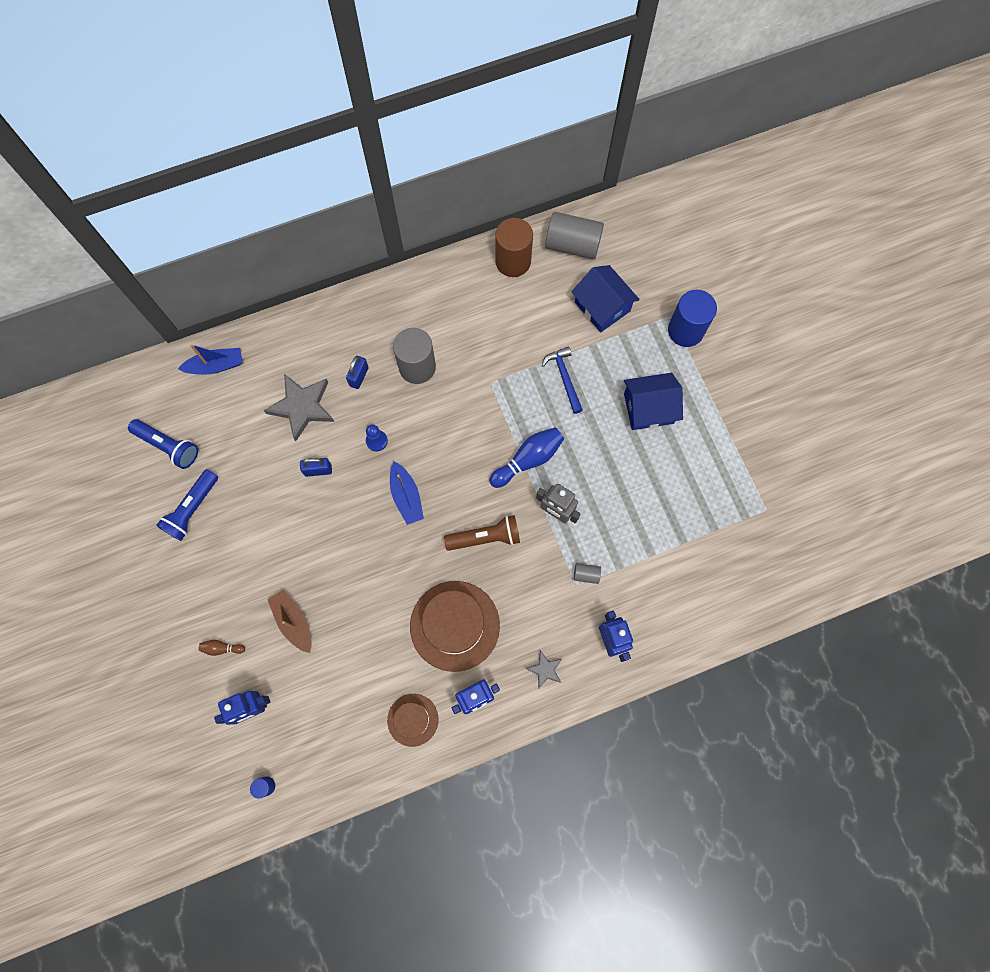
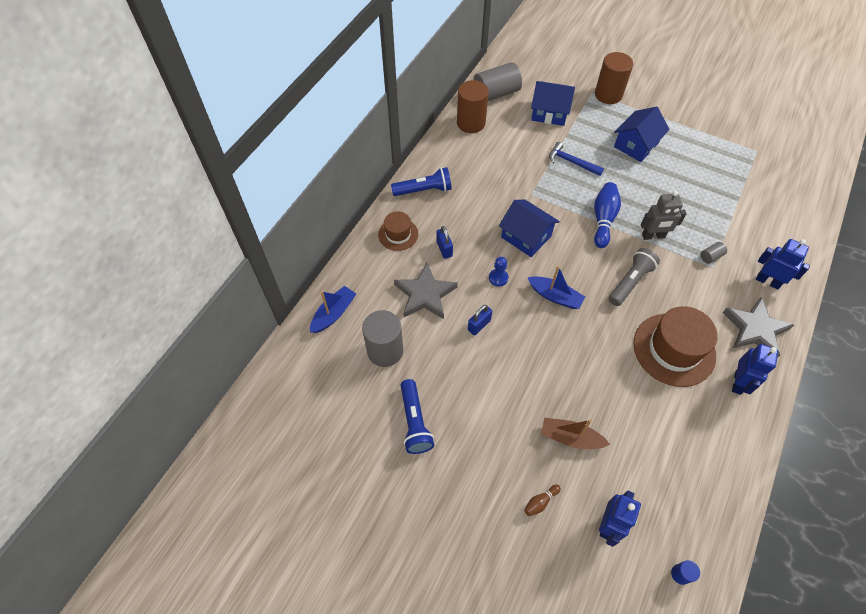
camera: 40 degrees left, 15 degrees down
(168, 446) = (351, 393): blue flashlight -> blue flashlight (424, 190)
(412, 720) = (719, 432): brown hat -> brown hat (398, 234)
(417, 367) = (476, 217): grey cylinder -> grey cylinder (385, 351)
(441, 421) = (526, 236): none -> blue house
(485, 537) = (630, 282): brown flashlight -> grey flashlight
(545, 670) = (755, 330): grey star -> grey star, size x1.99
(685, 330) = (608, 95): blue cylinder -> brown cylinder

